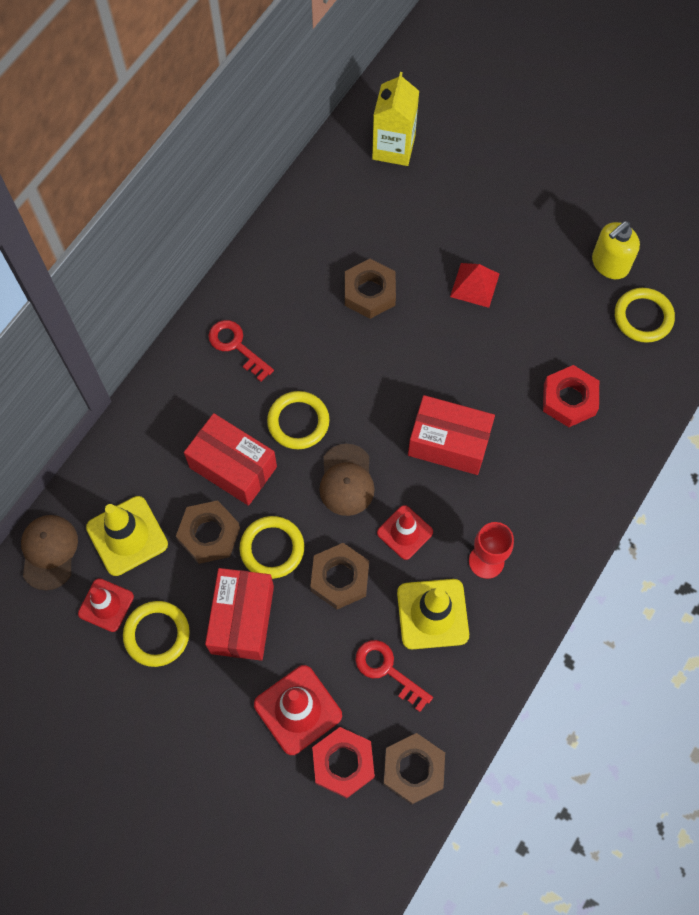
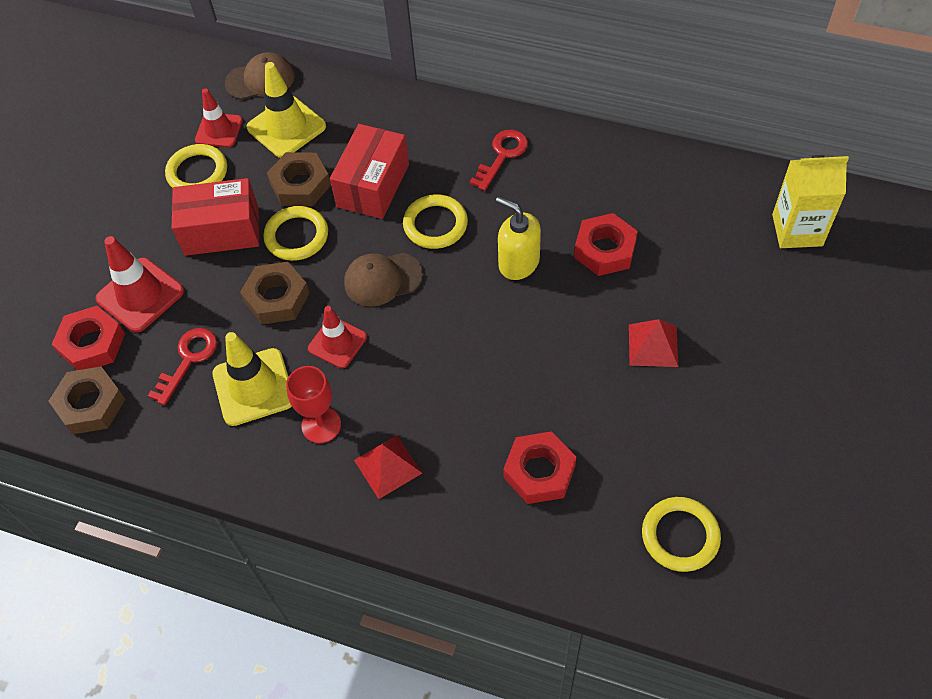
camera: 80 degrees right, 10 degrees down
(370, 292) = (605, 250): brown nut -> red nut
(449, 443) = (449, 361): red box -> none
(538, 514) = (387, 466): none -> red pyramid
(609, 264) = (740, 483): yellow soap dispenser -> yellow soap dispenser (518, 263)

